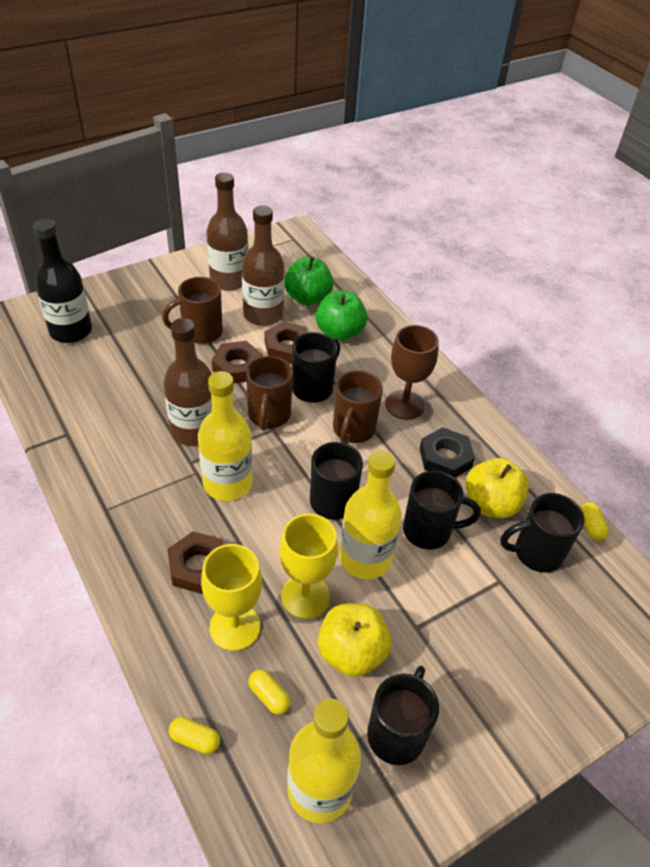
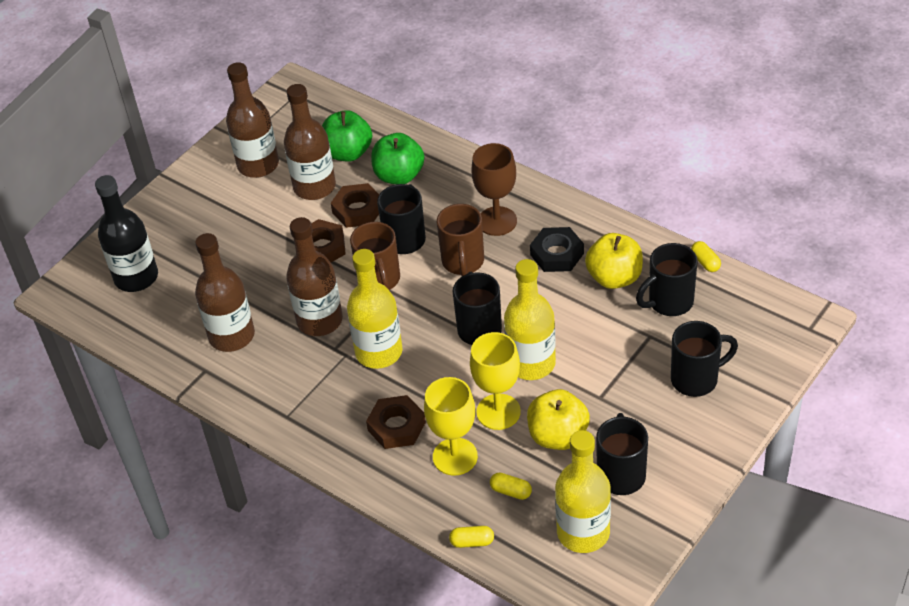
camera: 15 degrees left, 0 degrees up
(111, 412) = (232, 336): none -> brown bottle
(200, 332) = (265, 229): brown mug -> none
(429, 531) = (573, 320): black mug -> black mug (696, 379)

